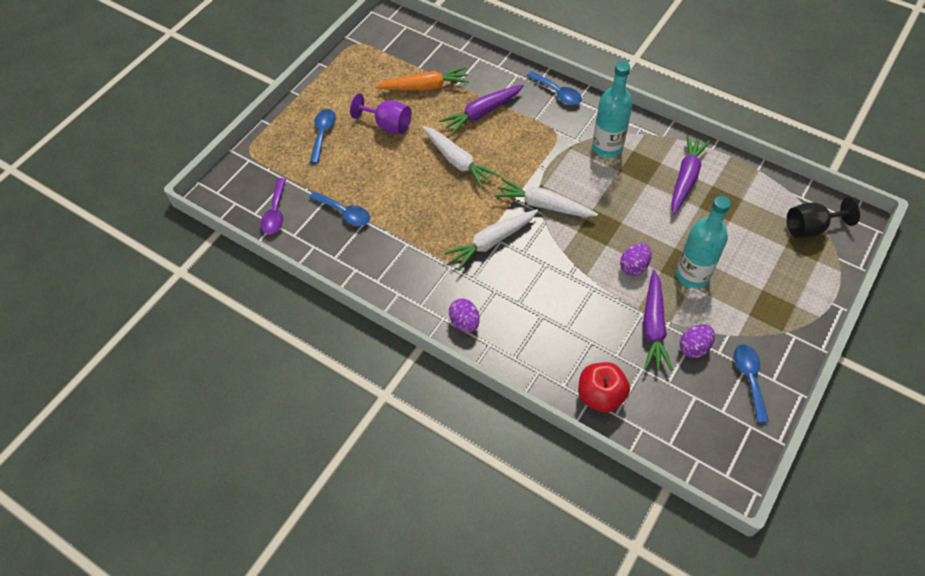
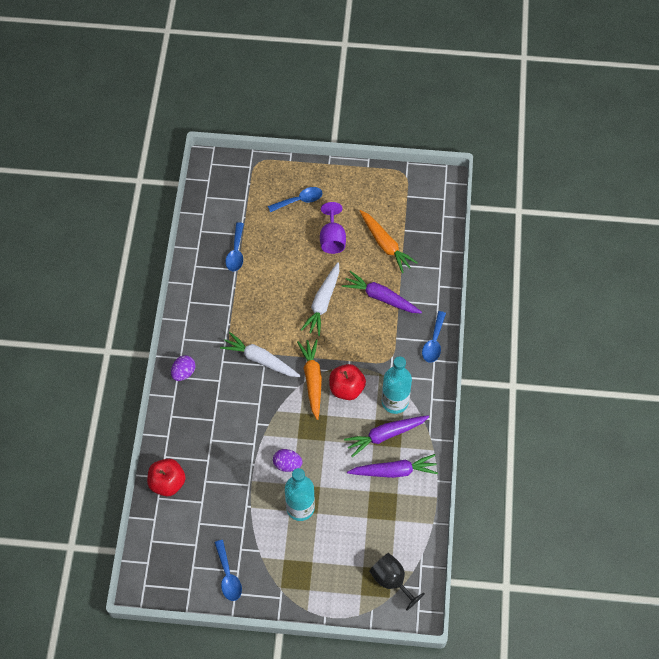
camera: 60 degrees right, 5 degrees up
(275, 213) = (213, 209): purple spoon -> none
(543, 205) = (312, 380): white carrot -> orange carrot
(570, 180) = (346, 388): none -> red apple
(653, 326) = (241, 497): purple carrot -> purple carrot (385, 435)
(694, 347) = (236, 530): purple egg -> none
(749, 378) = (228, 576): blue spoon -> blue spoon turned 105 degrees clockwise

